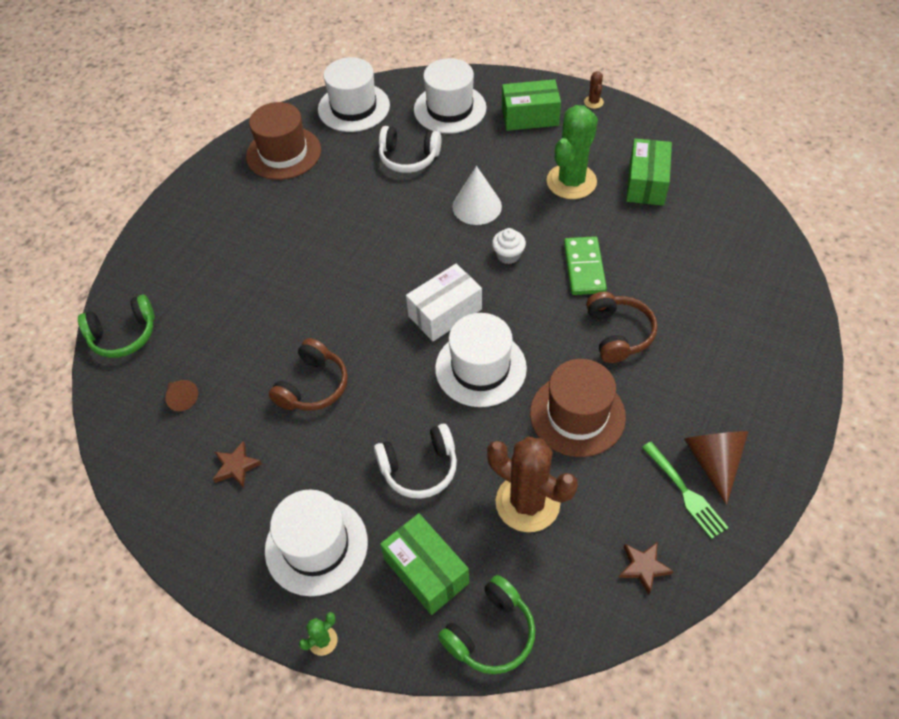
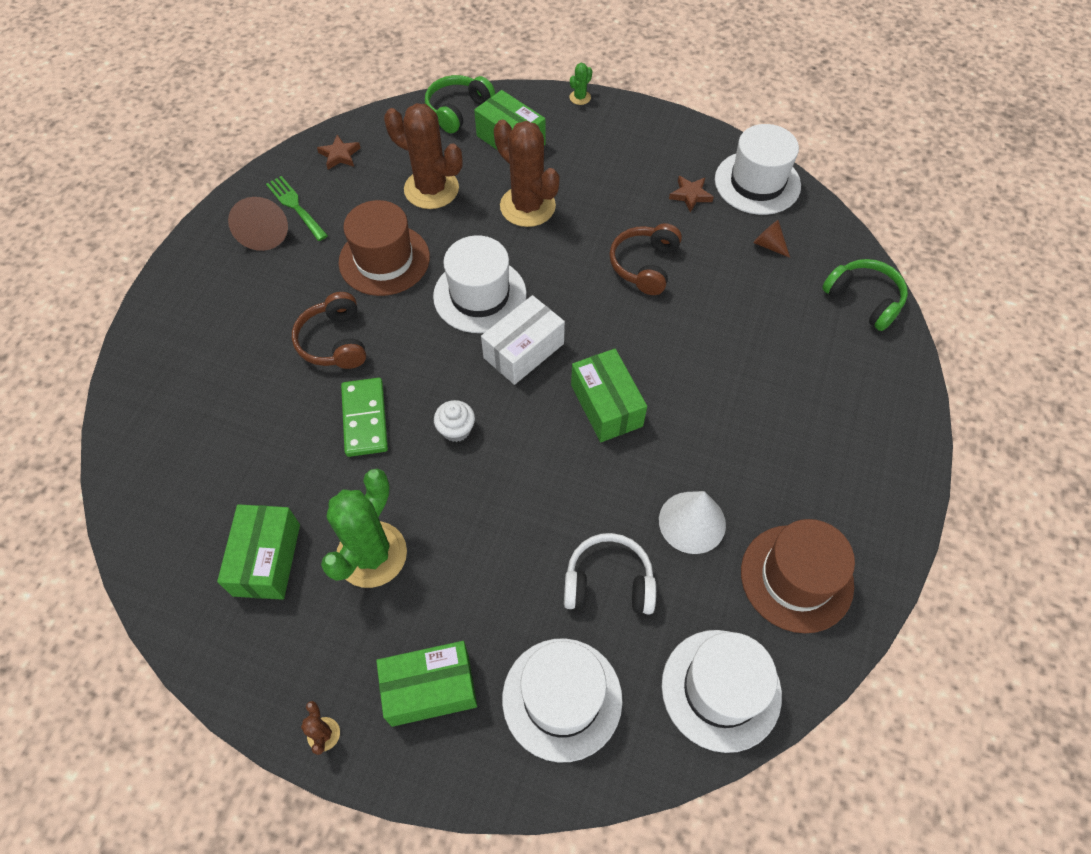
camera: 170 degrees right, 5 degrees up
(123, 335) = (864, 299): green headphones -> green headphones turned 75 degrees clockwise
(316, 546) = (602, 148): white hat -> white hat (757, 183)
(383, 264) = (606, 405): none -> green box
(419, 468) = (527, 206): white headphones -> brown cactus
(477, 206) = (501, 501): white cone -> white cone (692, 522)

